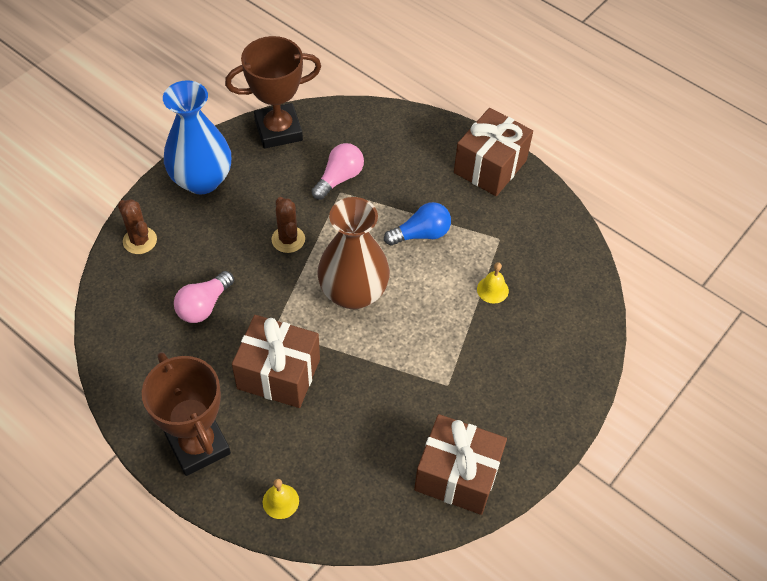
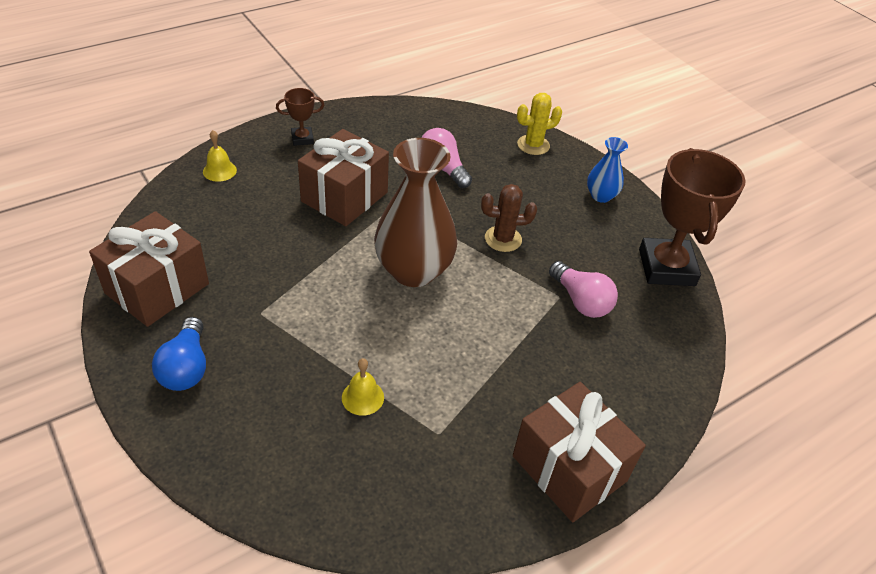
camera: 105 degrees right, 10 degrees down
(140, 240) = (533, 145): brown cactus -> yellow cactus
(198, 445) = (302, 139): brown trophy -> brown trophy, size x0.47
(202, 180) = (601, 196): blue vase -> blue vase, size x0.50
(421, 234) = (473, 352): blue light bulb -> blue light bulb (186, 367)

